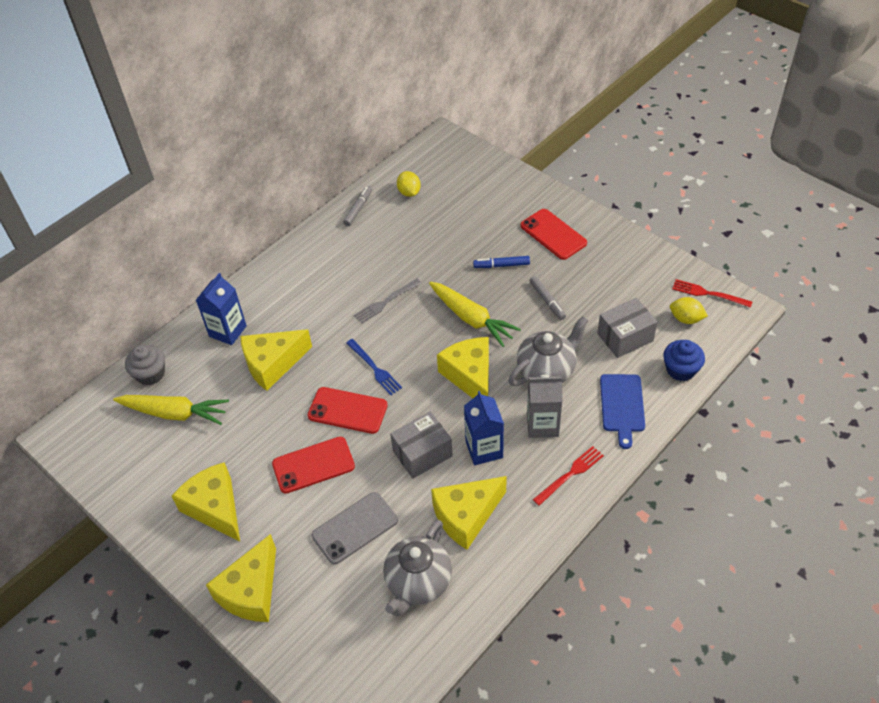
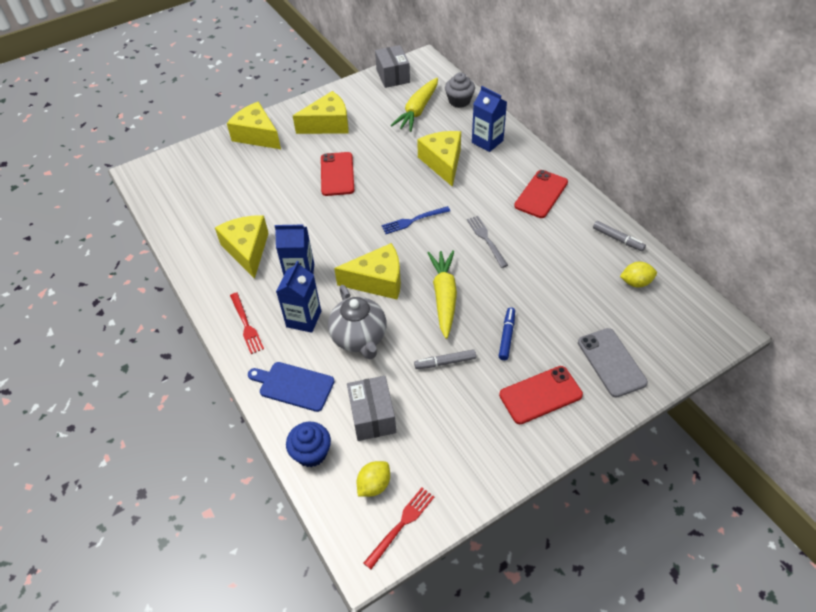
camera: 105 degrees right, 0 degrees up
(347, 410) = (378, 199): red phone -> red phone (541, 194)
(355, 528) = (273, 188): grey phone -> grey phone (611, 362)
(418, 583) = (212, 214): grey teapot -> none
(422, 454) = (315, 235): grey box -> grey box (393, 76)
(471, 318) = (444, 296): yellow carrot -> yellow carrot turned 120 degrees clockwise
(542, 425) = (304, 319): grey carton -> blue carton

